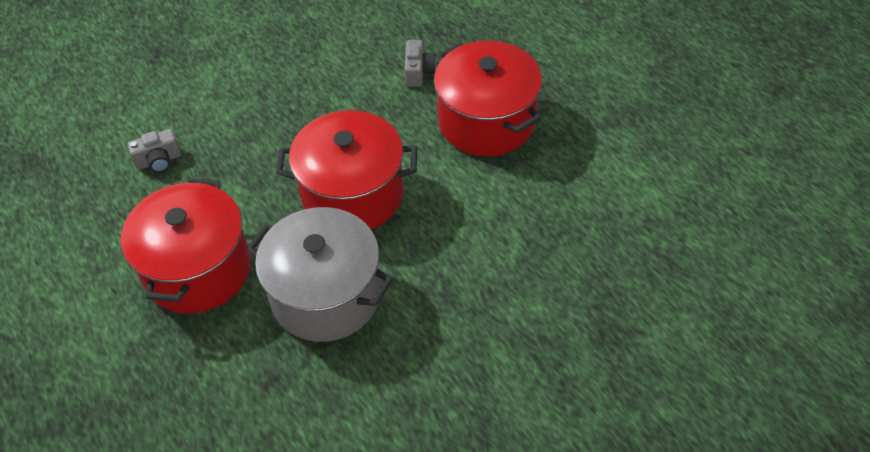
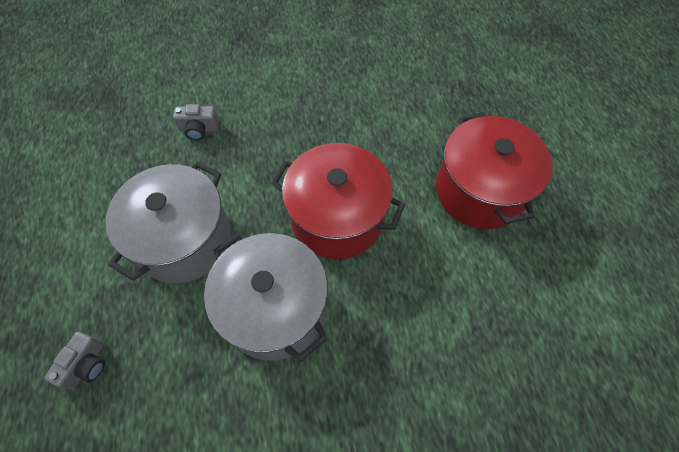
camera: 20 degrees right, 10 degrees up
(198, 269) = (184, 239): red pot -> grey pot
(419, 72) = (438, 123): grey camera -> grey camera (87, 365)

